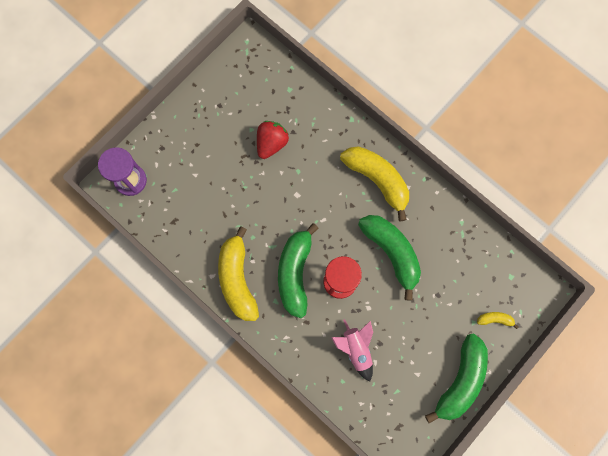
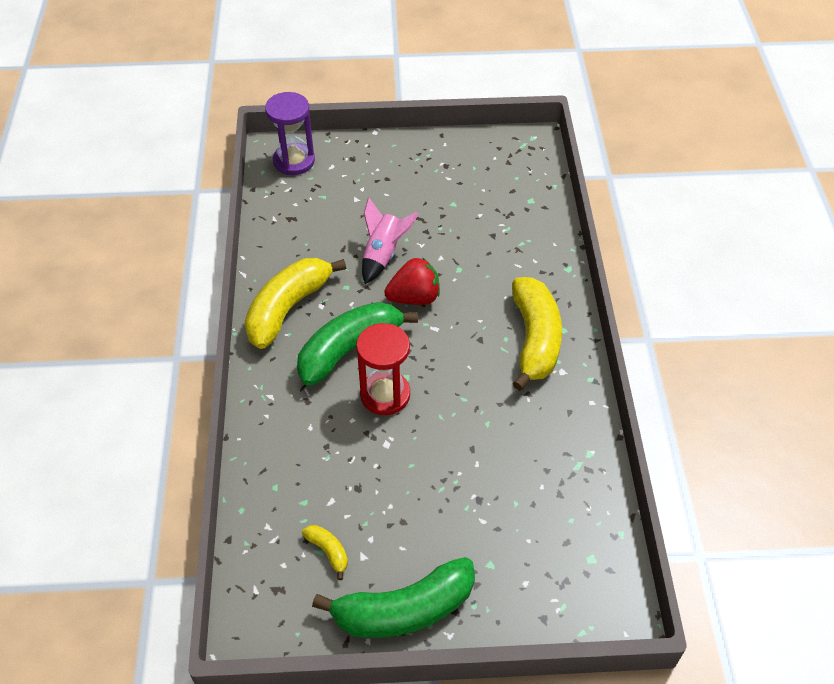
camera: 45 degrees right, 25 degrees down
(271, 143) = (459, 228): red strawberry -> red strawberry (414, 297)
(356, 349) = (326, 470): pink rocket -> pink rocket (383, 255)
(391, 253) = (473, 415): green banana -> none
(495, 319) = (520, 585): yellow banana -> yellow banana (328, 551)

